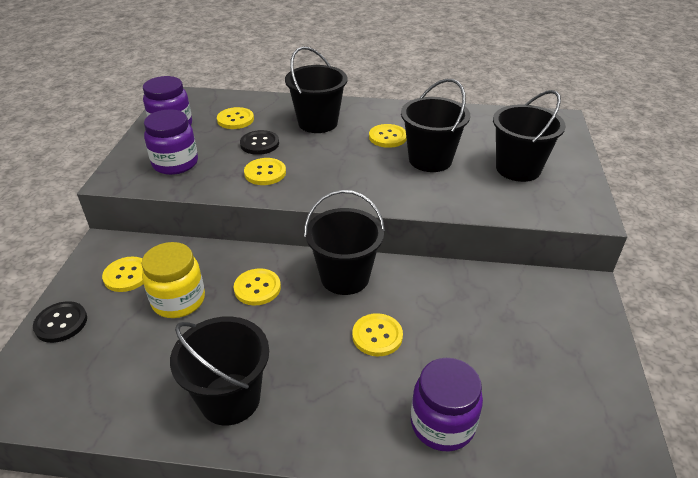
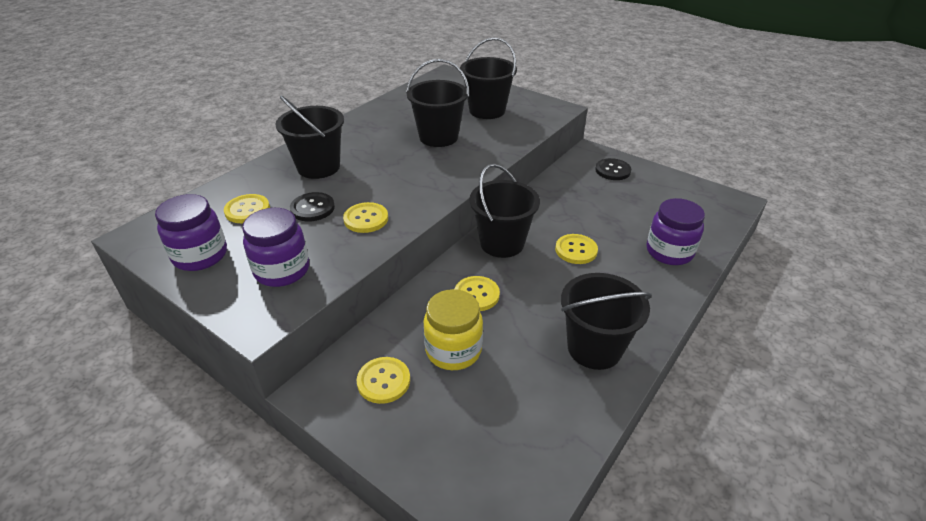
camera: 60 degrees left, 0 degrees up
(61, 323) = (417, 453): black button -> black button (612, 170)
(387, 137) = (385, 143): yellow button -> none

